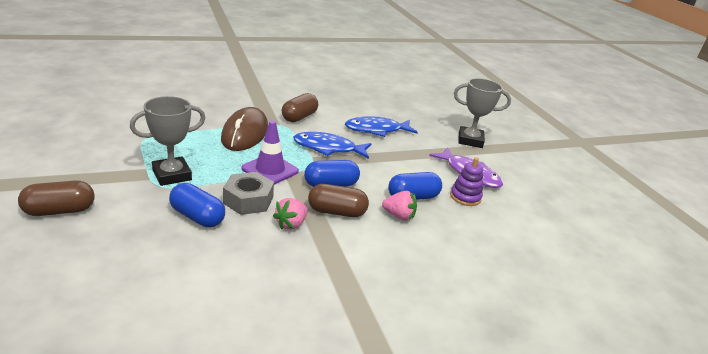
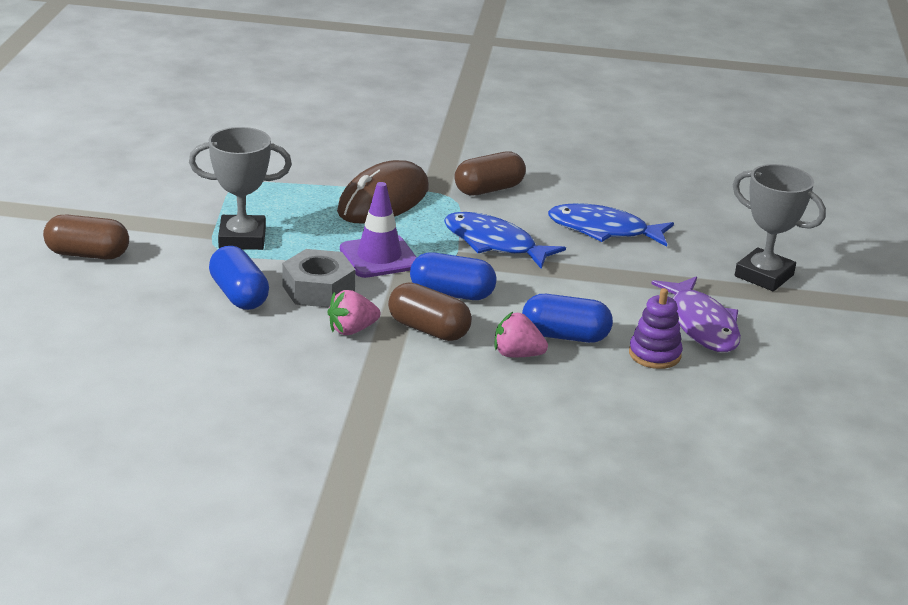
camera: 30 degrees right, 0 degrees up
(399, 216) = (517, 354): pink strawberry -> pink strawberry turned 150 degrees clockwise

